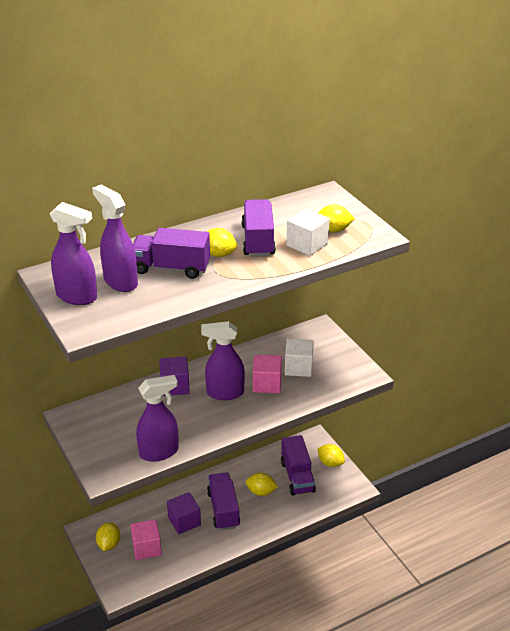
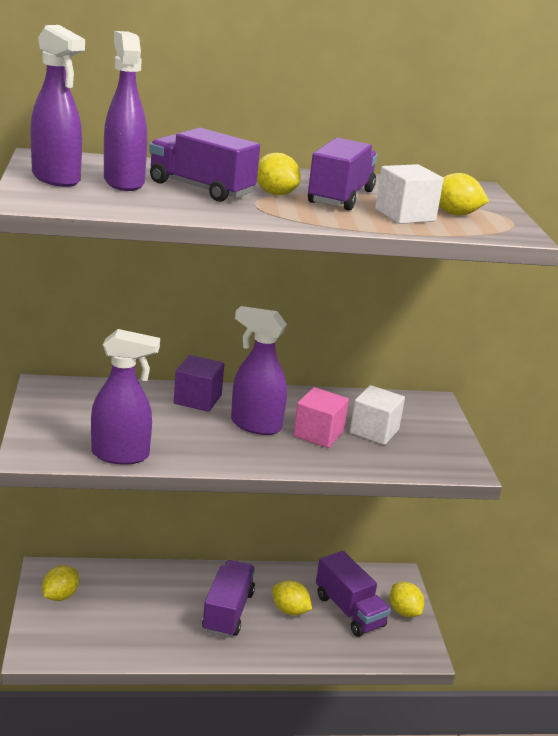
camera: 20 degrees right, 10 degrees down
(147, 548) = (102, 618): pink cube -> none
(184, 521) = (169, 606): purple cube -> none
(297, 476) = (349, 611): purple truck -> purple truck turned 45 degrees counterclockwise

